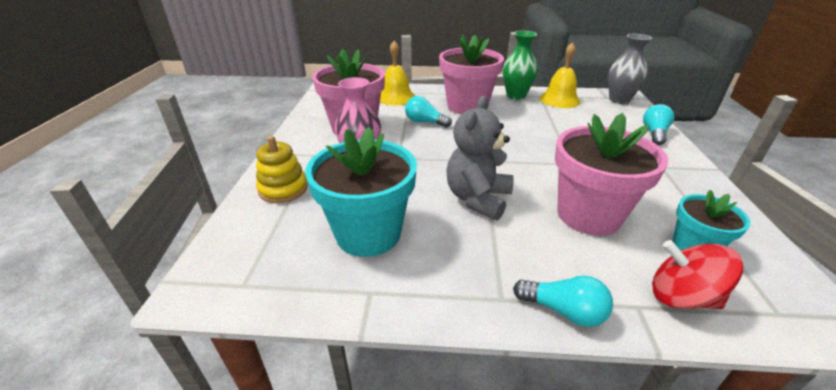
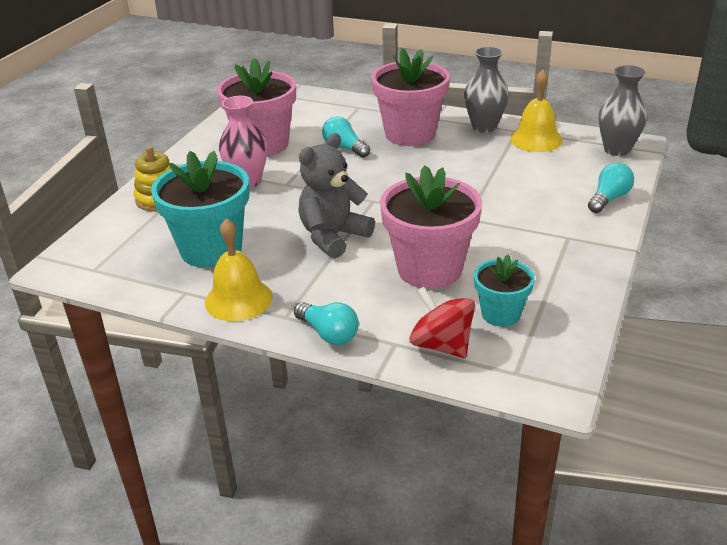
camera: 20 degrees right, 0 degrees up
(396, 97) = (335, 111): yellow bell -> yellow bell (238, 299)
(516, 96) = (484, 127): green vase -> grey vase

